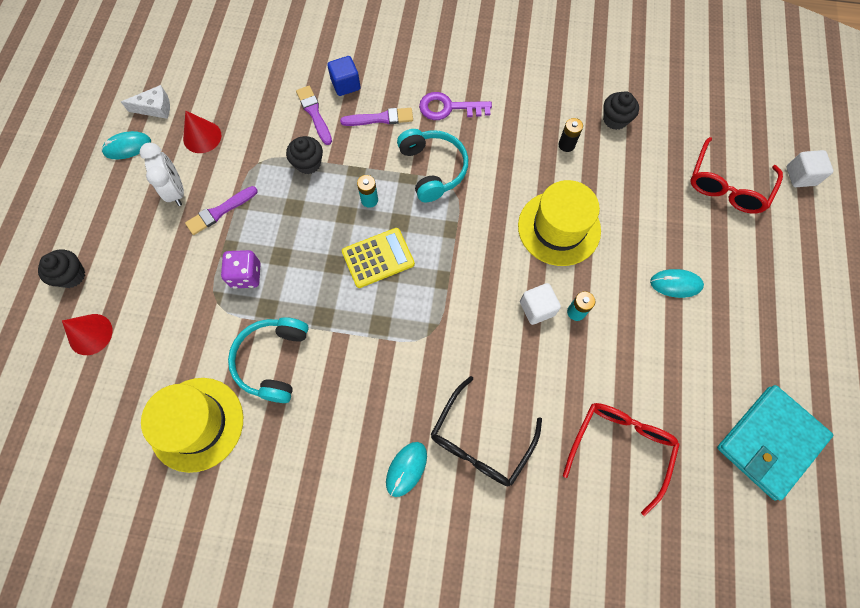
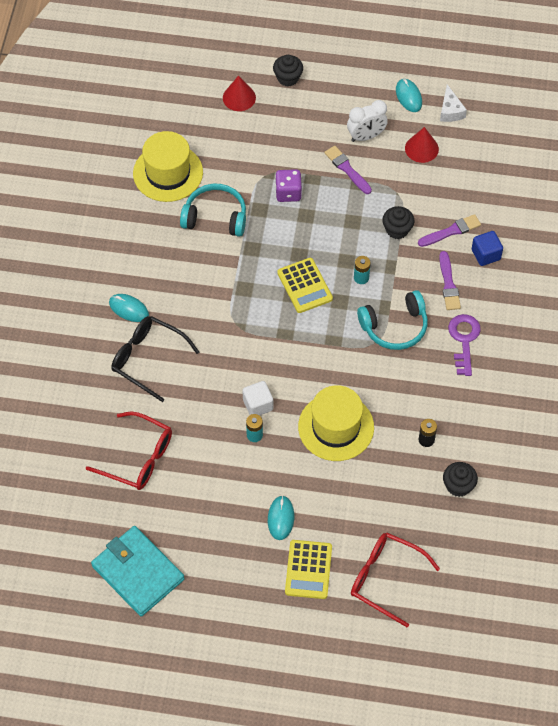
camera: 90 degrees right, 10 degrees down
(730, 257) = (308, 569): none -> yellow calculator
(800, 176) = (398, 650): white cube -> none

